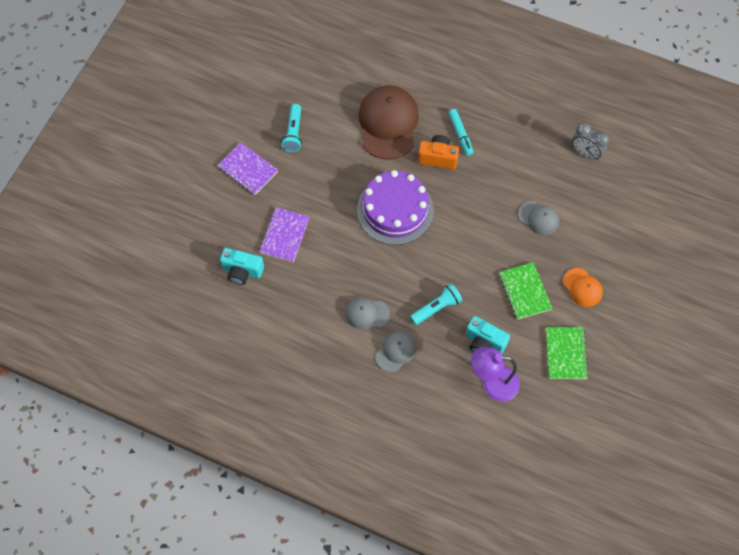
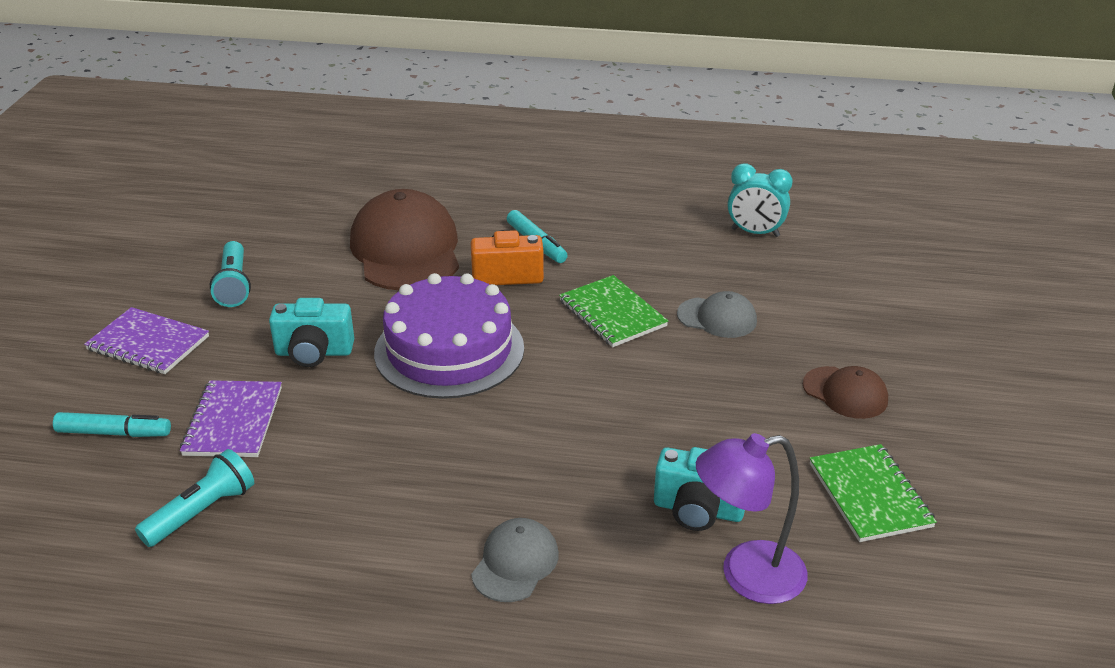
camera: 15 degrees left, 30 degrees down
(229, 230) = (114, 433): none -> turquoise marker
(242, 271) = (145, 492): turquoise camera -> turquoise camera (314, 352)
(367, 314) = (434, 511): grey cap -> none
(436, 308) = (578, 474): turquoise flashlight -> turquoise flashlight (202, 512)
(524, 291) = (741, 418): green notebook -> green notebook (612, 313)
(582, 287) = (845, 393): orange cap -> brown cap
(585, 153) = (755, 233): grey clock -> turquoise clock

